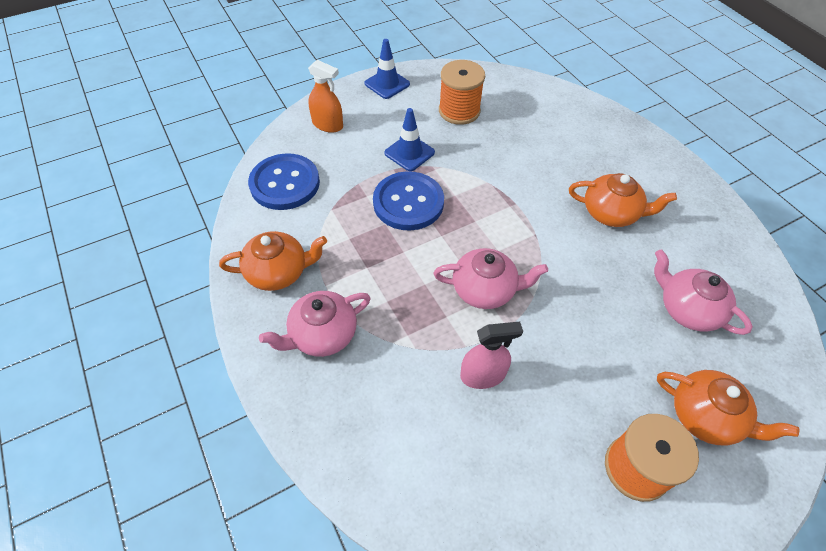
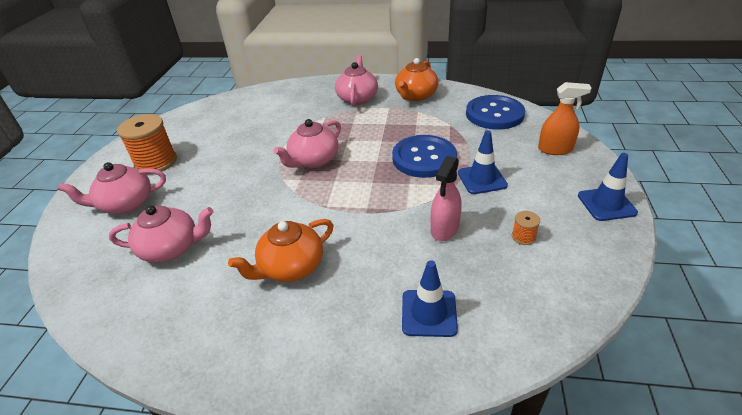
camera: 130 degrees right, 15 degrees down
(327, 125) = (555, 149): orange spray bottle -> orange spray bottle turned 150 degrees counterclockwise
(459, 111) = (523, 237): orange spool -> orange spool, size x0.44
(482, 375) = (267, 136): pink spray bottle -> pink spray bottle (444, 229)
(566, 128) = (429, 313): none -> blue traffic cone
(706, 416) = (126, 204): orange teapot -> pink teapot

